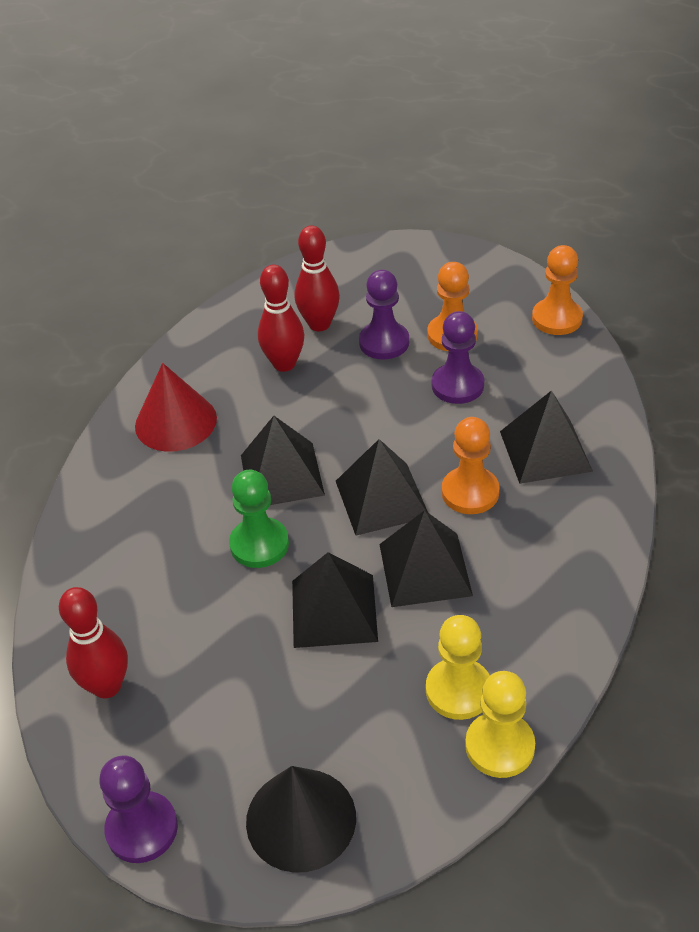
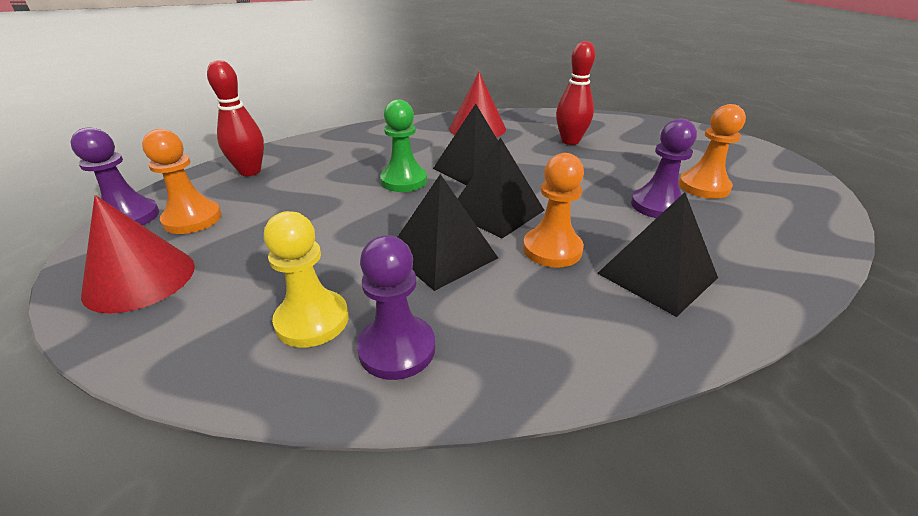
camera: 55 degrees right, 10 degrees down
(301, 819) = (140, 279): black cone -> red cone
(319, 324) = (622, 140): red bowling pin -> none
(334, 610) = (365, 227): black pyramid -> none
(384, 342) = (646, 165): purple pawn -> purple pawn (397, 349)
(499, 746) = (248, 375): yellow pawn -> none
(557, 318) = (820, 228): orange pawn -> orange pawn (192, 219)

